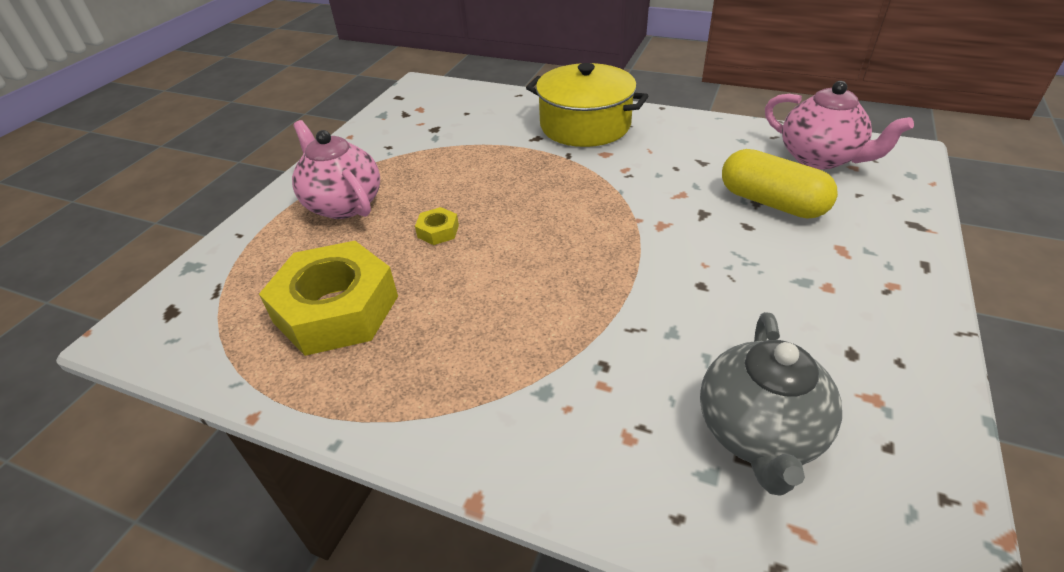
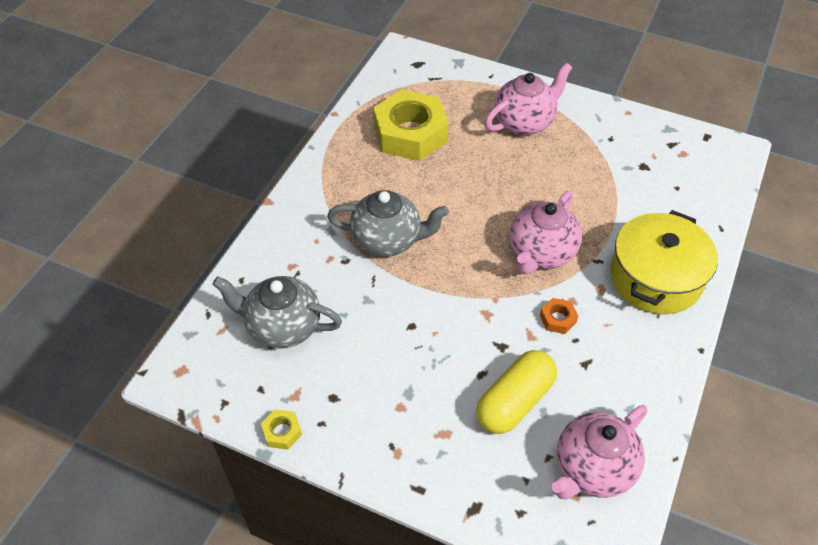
camera: 90 degrees right, 10 degrees up
(438, 231) = (487, 176): yellow nut -> yellow nut (282, 432)
(557, 319) = (388, 240): none -> grey teapot
(563, 189) = (541, 253): none -> pink teapot
(653, 178) = (558, 319): none -> orange nut

